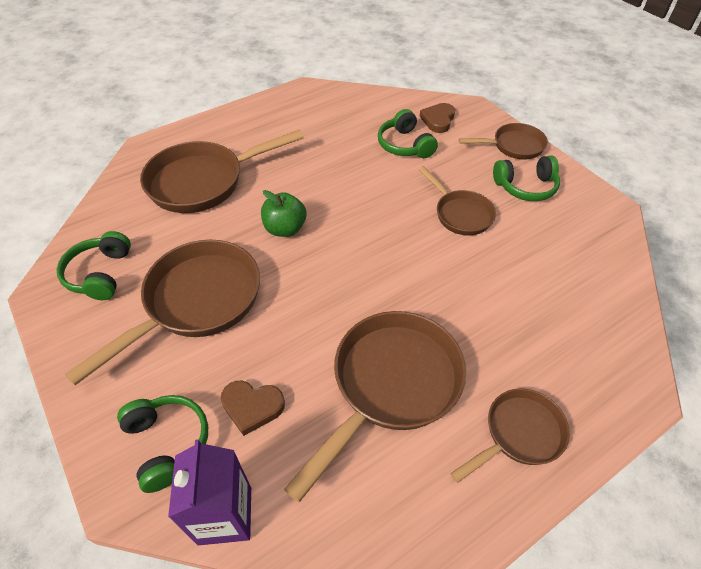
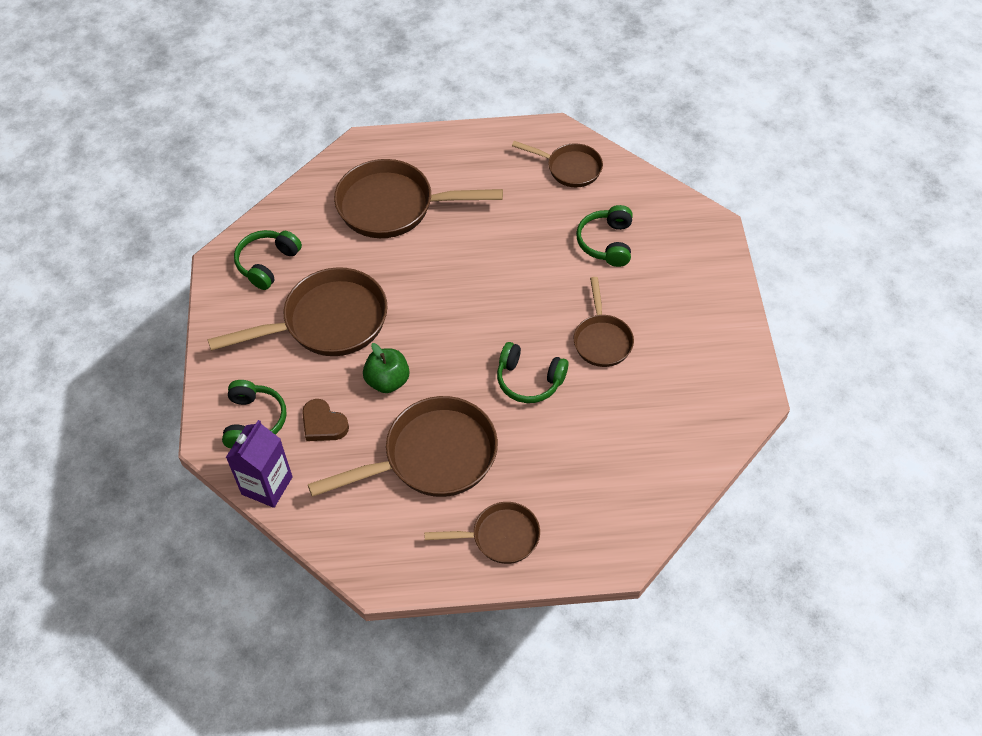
camera: 30 degrees right, 5 degrees up
(285, 229) = (435, 286): green apple -> green apple (387, 381)
(438, 120) = (664, 226): brown heart -> none
(513, 146) = (717, 290): brown pan -> brown pan (570, 168)
(525, 187) = (689, 340): green headphones -> green headphones (529, 380)

